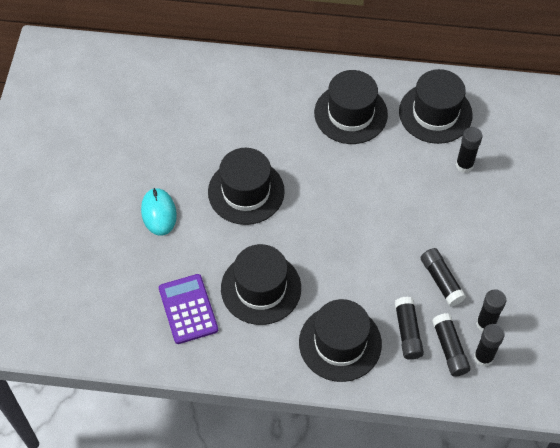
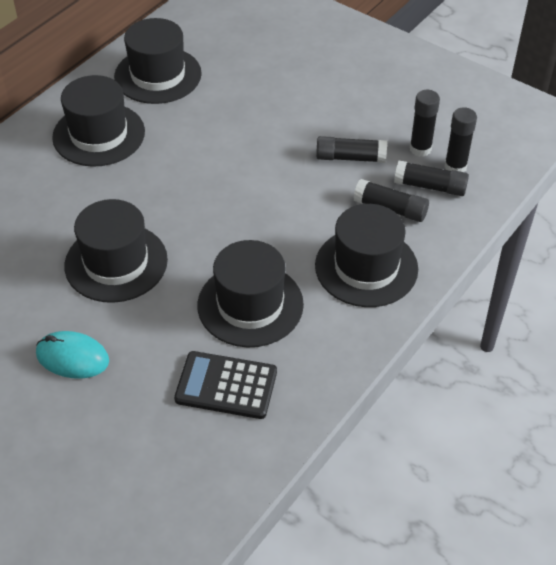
camera: 60 degrees left, 10 degrees down
(188, 309) = (226, 385): purple calculator -> black calculator
(464, 165) = (235, 83): black glue stick -> none

